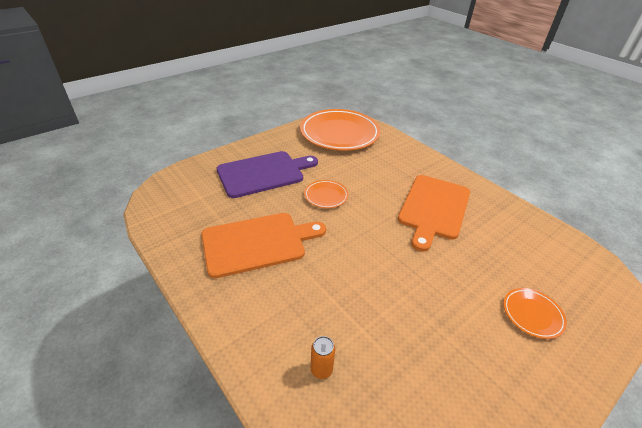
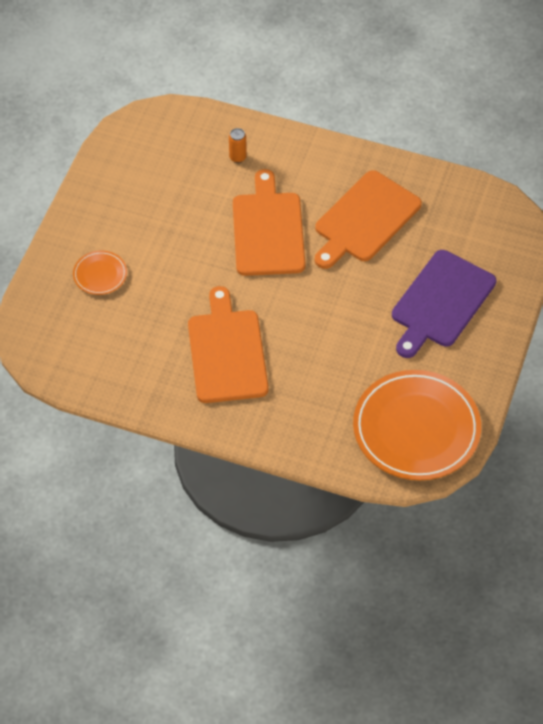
camera: 150 degrees right, 15 degrees up
(326, 196) = (348, 307): orange plate -> none
(344, 275) = (268, 230): none -> orange cutting board

